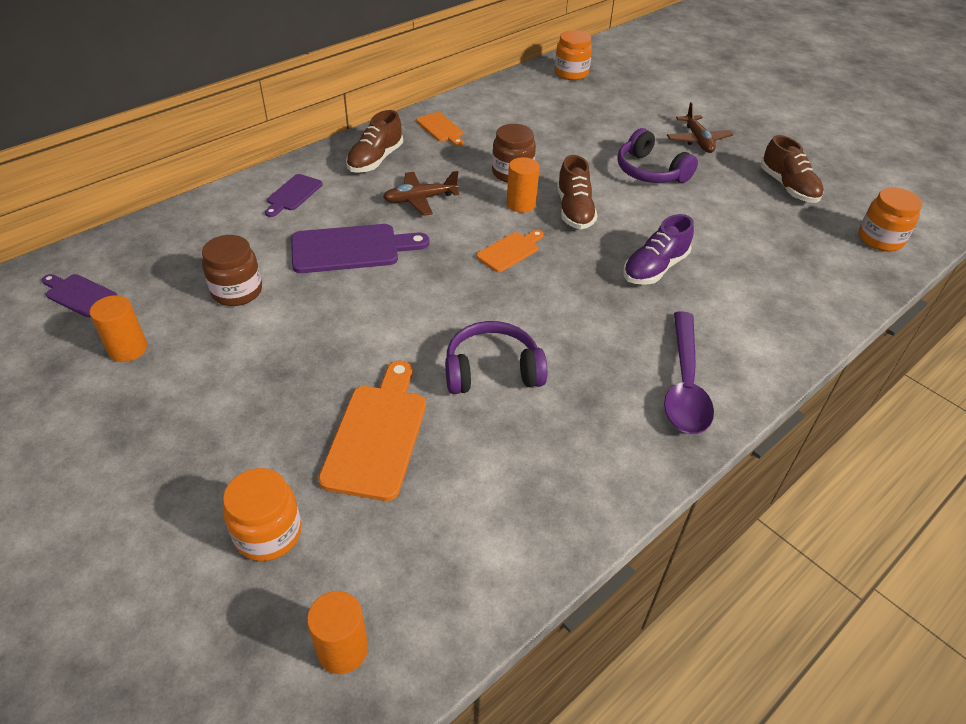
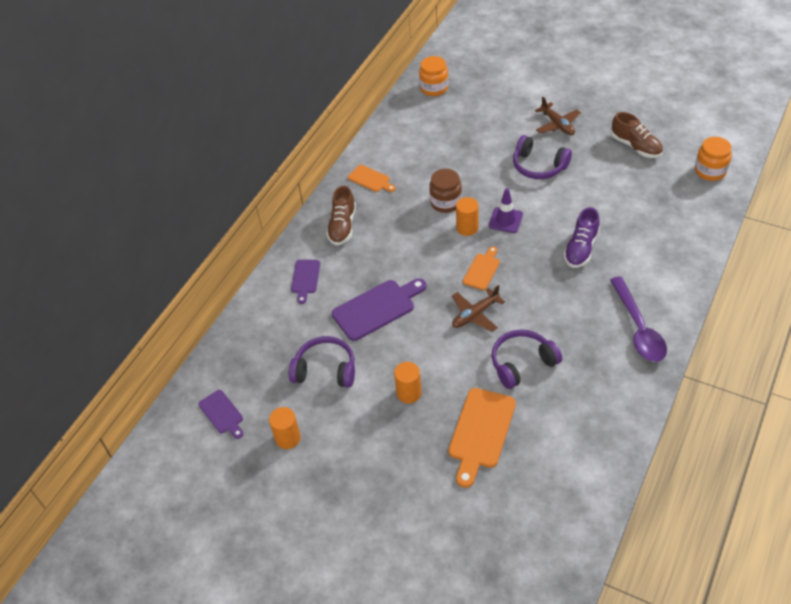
camera: 15 degrees left, 5 degrees up
(79, 295) = (222, 413): purple cutting board -> purple cutting board turned 135 degrees counterclockwise
(237, 291) = (325, 370): brown jar -> purple headphones
(268, 533) = (460, 514): orange jar -> none
(342, 649) = (541, 555): orange cylinder -> orange cylinder (409, 393)
(377, 435) = (481, 432): orange cutting board -> orange cutting board turned 150 degrees counterclockwise
(420, 199) = (396, 250): brown plane -> brown plane (475, 315)
(574, 210) = (505, 220): brown shoe -> purple traffic cone

